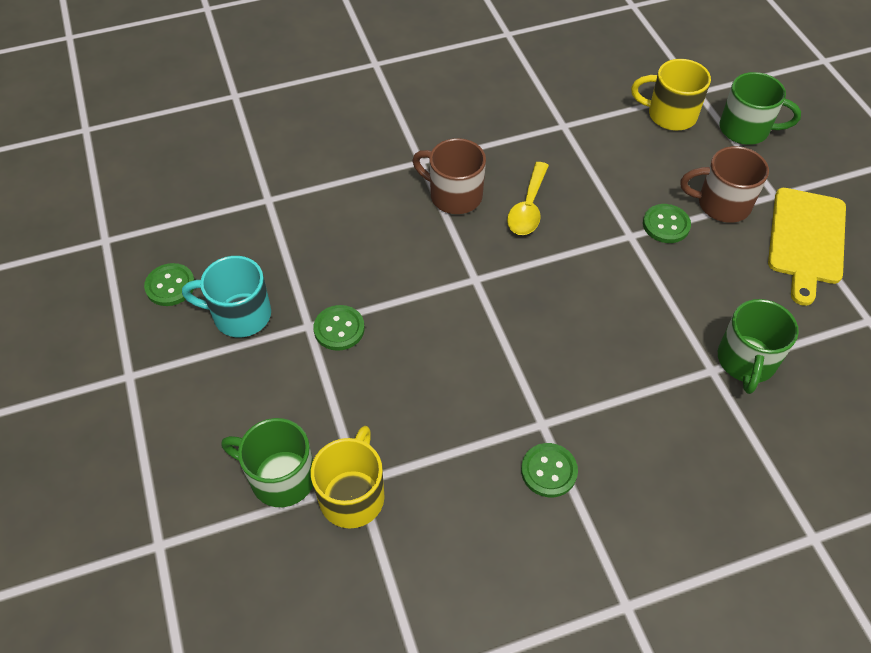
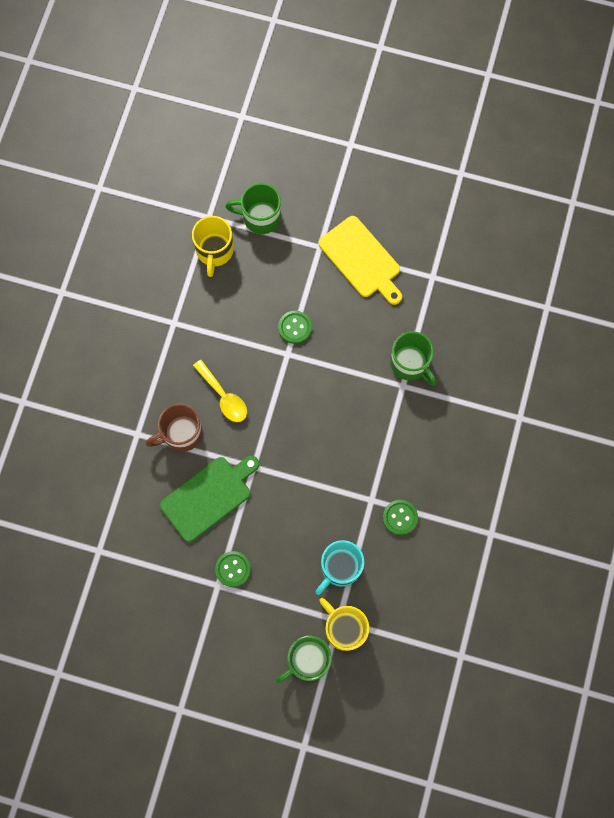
camera: 55 degrees left, 20 degrees up
(170, 286) = (128, 651): green button -> none
(240, 315) = (181, 621): turquoise mug -> turquoise mug (340, 567)
(405, 258) = (208, 496): none -> green cutting board
(670, 115) = (214, 251): yellow mug -> yellow mug turned 45 degrees counterclockwise
(721, 204) = (304, 283): brown mug -> none
(746, 129) = (260, 217): green mug -> green mug turned 135 degrees counterclockwise

